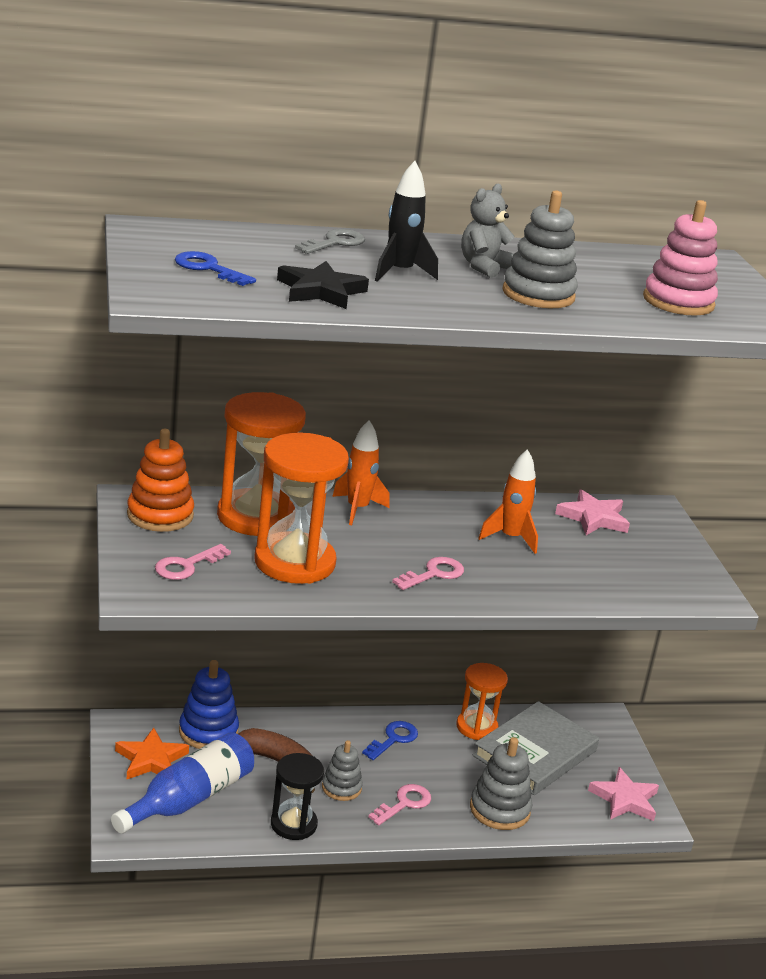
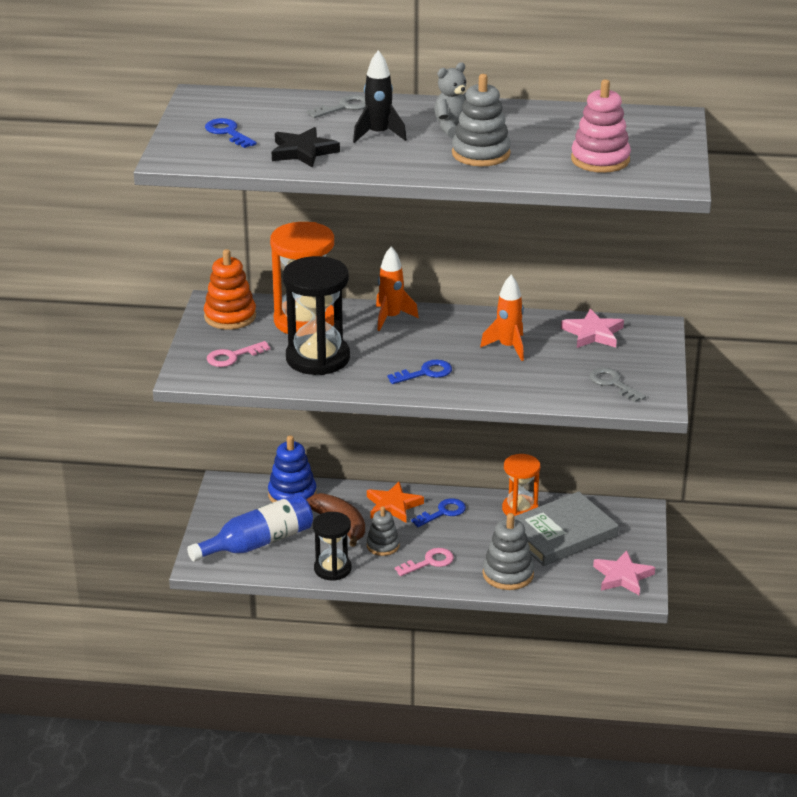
camera: 20 degrees right, 5 degrees up
(151, 760) = (239, 512): orange star -> orange star (393, 506)
(294, 562) = (317, 358): orange hourglass -> black hourglass
(433, 574) = (425, 373): pink key -> blue key
(651, 575) = (613, 383): none -> grey key

